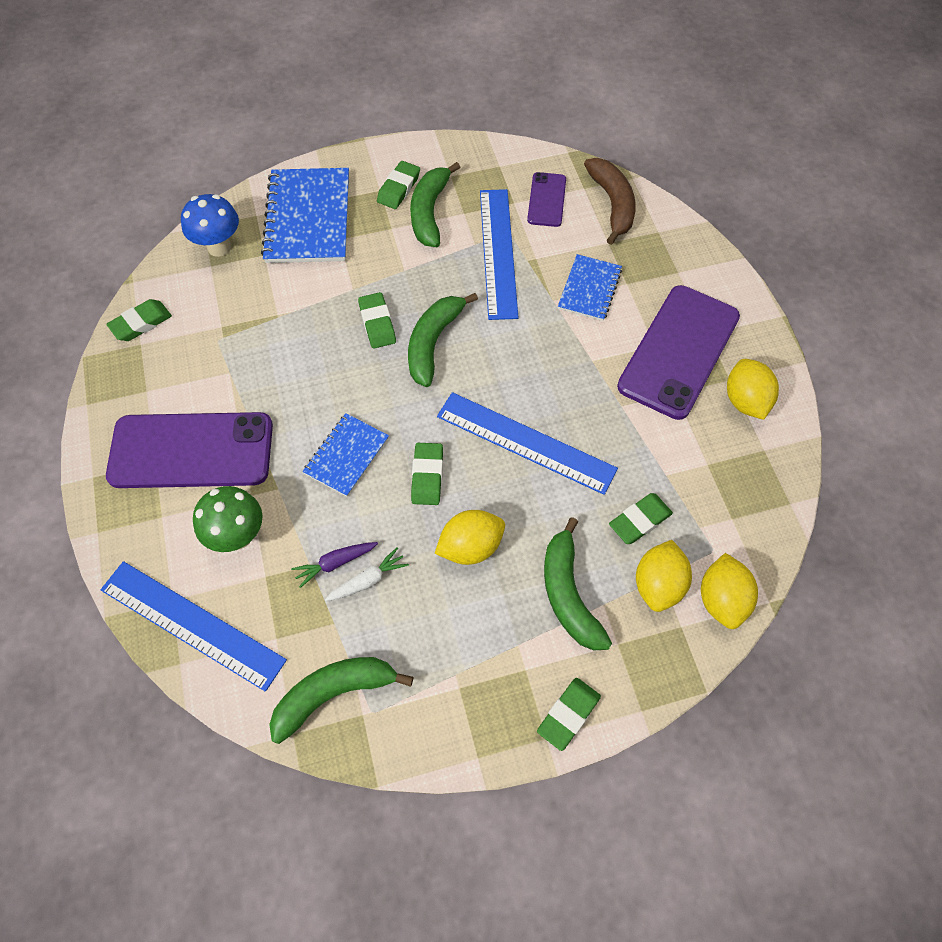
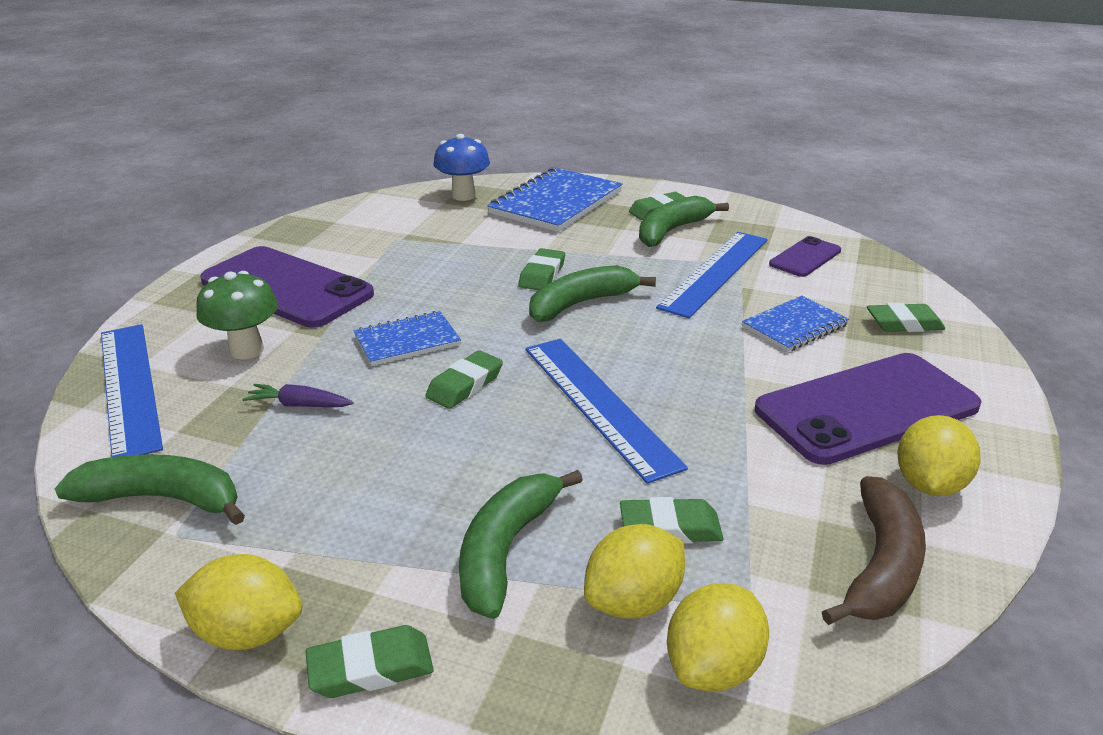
camera: 35 degrees right, 30 degrees down
(141, 323) = (350, 212): green eraser -> green eraser (904, 323)
(368, 580) = (311, 431): white carrot -> none
(470, 547) = (443, 455): yellow lemon -> yellow lemon (248, 632)
(612, 204) = (881, 281): brown banana -> brown banana (880, 565)

